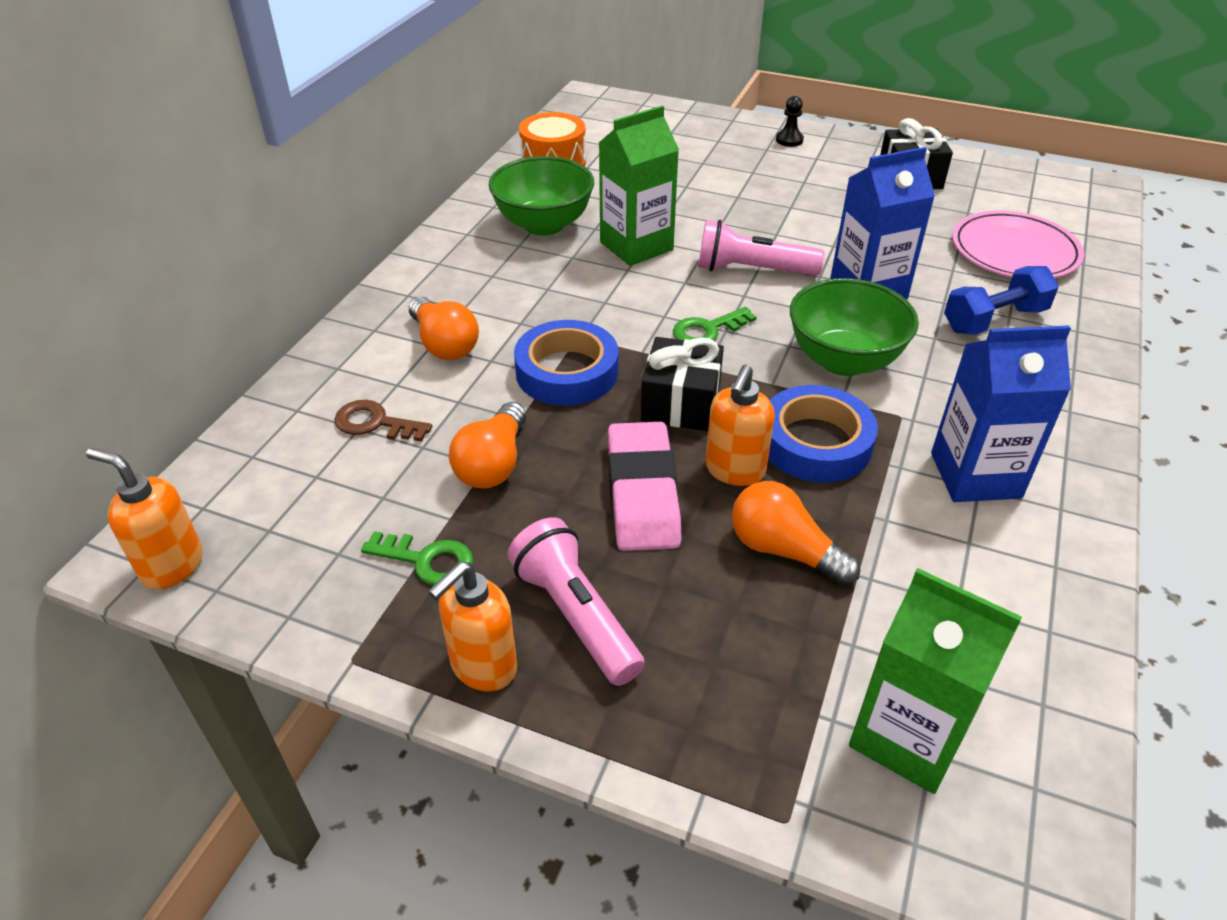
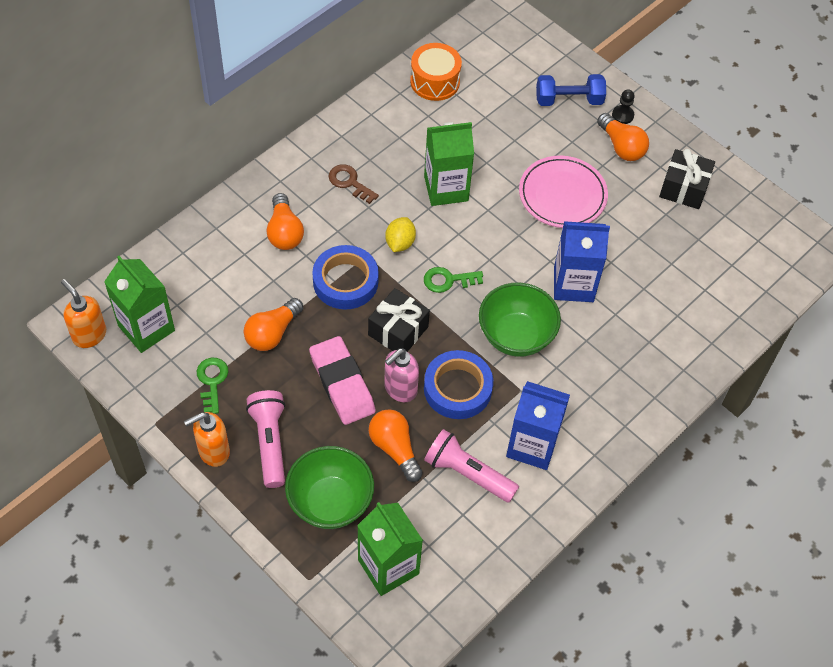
camera: 20 degrees right, 15 degrees up
(275, 523) = (146, 328): none -> green carton
(375, 423) = (221, 279): brown key -> brown key (349, 182)
(427, 560) = (212, 381): green key -> green key turned 135 degrees counterclockwise
(544, 224) = (396, 145): green bowl -> green bowl (330, 502)
(615, 311) = (400, 243): none -> yellow lemon
(642, 492) = (342, 383): pink eraser -> pink eraser turned 45 degrees counterclockwise
(734, 471) = (400, 389): orange soap dispenser -> pink soap dispenser
(752, 270) = (508, 239): pink flashlight -> pink flashlight (468, 473)
(811, 162) = (621, 146): none -> orange light bulb
(994, 320) = (636, 341): blue dumbbell -> blue dumbbell (569, 100)
(1014, 251) = (700, 288): pink plate -> pink plate (562, 195)

